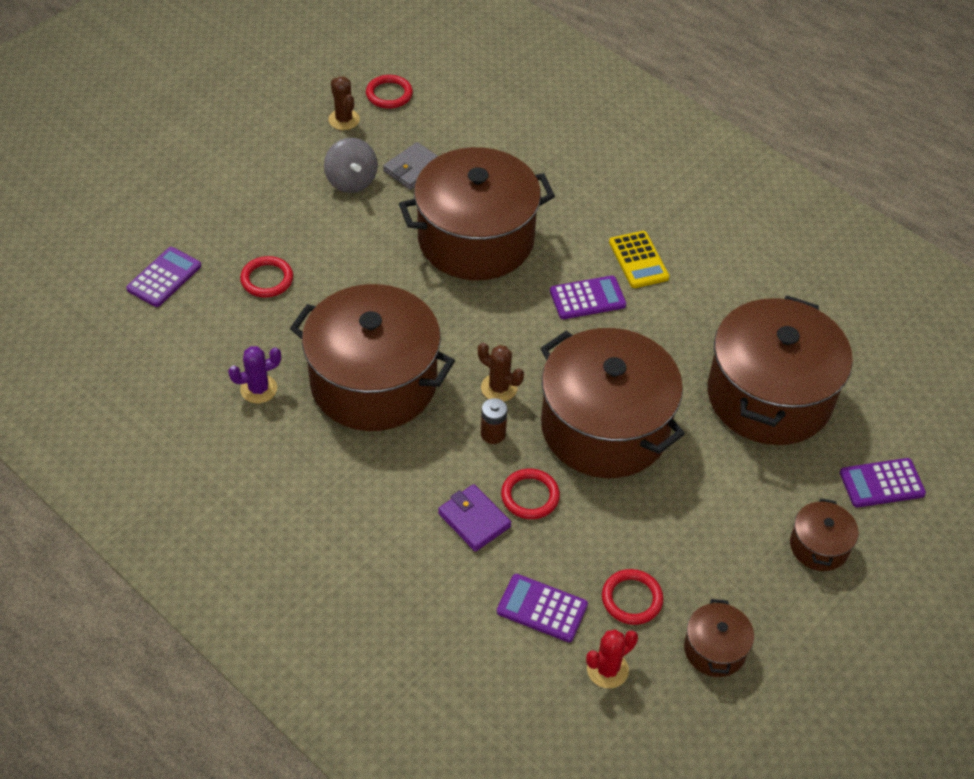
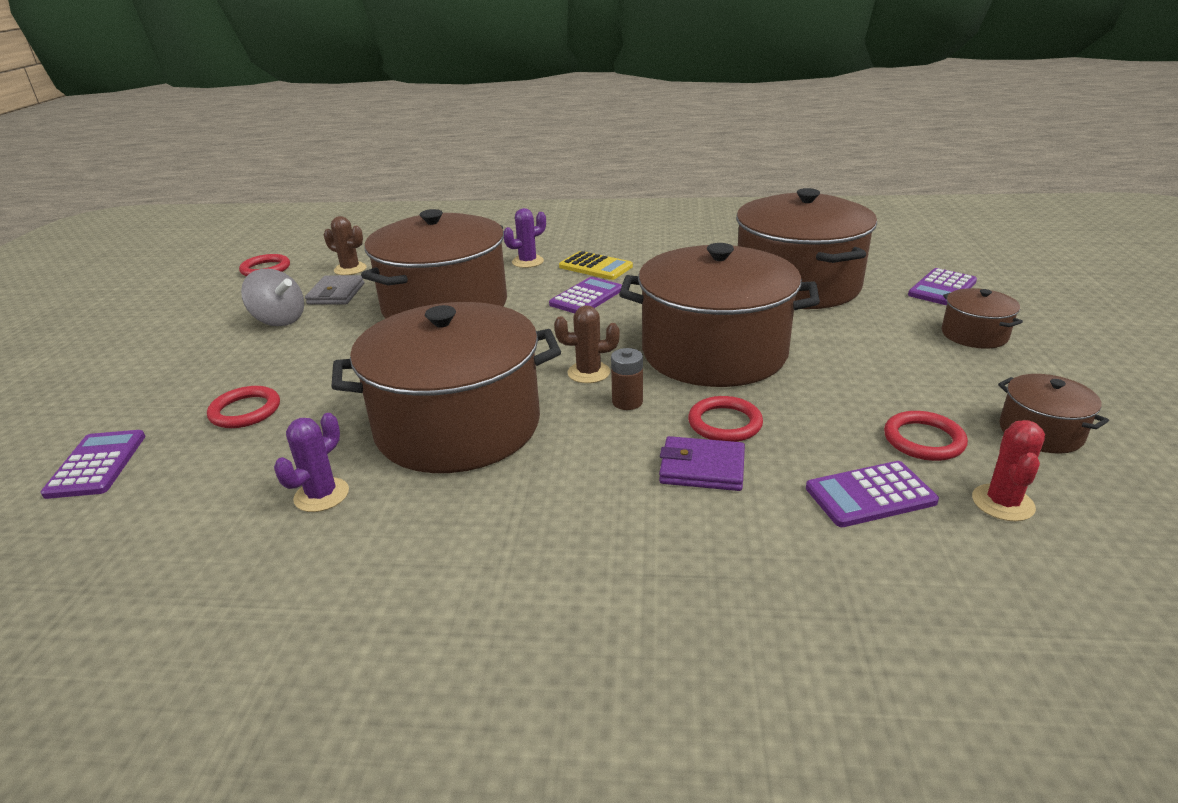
camera: 35 degrees left, 20 degrees down
(344, 120) = (233, 294): brown cactus -> brown cactus (350, 269)
(592, 216) = (527, 262): none -> purple cactus

